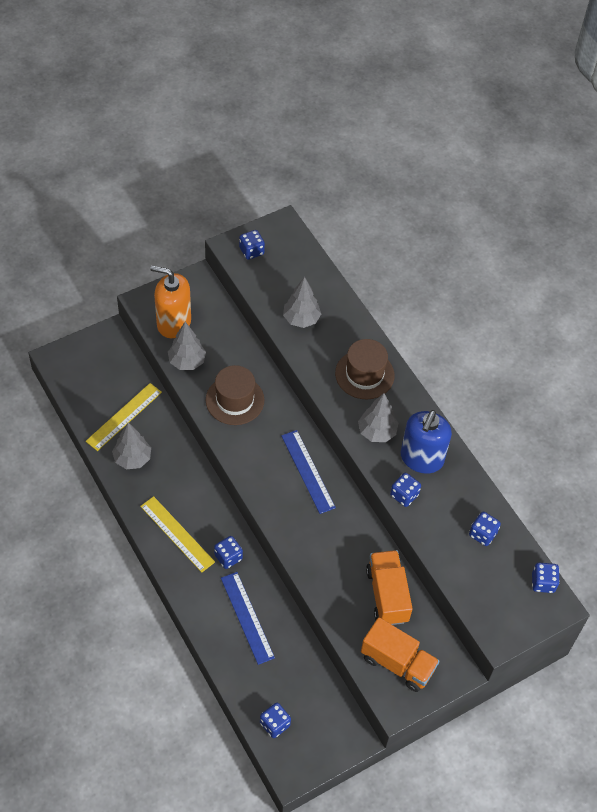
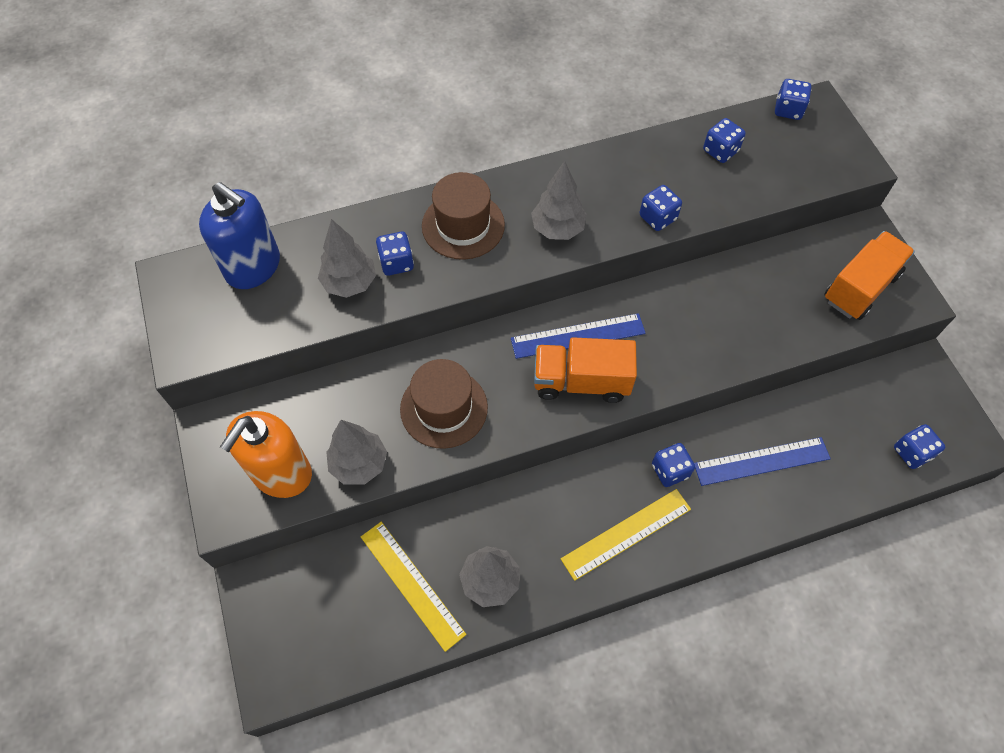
camera: 75 degrees left, 5 degrees up
(251, 251) = (203, 326): blue dice -> blue dice (396, 263)
(387, 595) = (768, 281): orange truck -> orange truck (581, 382)
(421, 458) = (605, 189): blue soap dispenser -> blue soap dispenser (253, 267)

